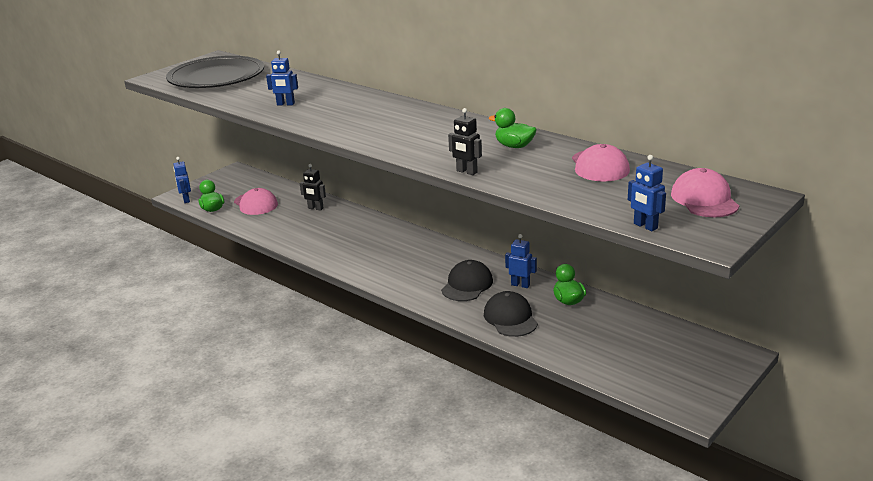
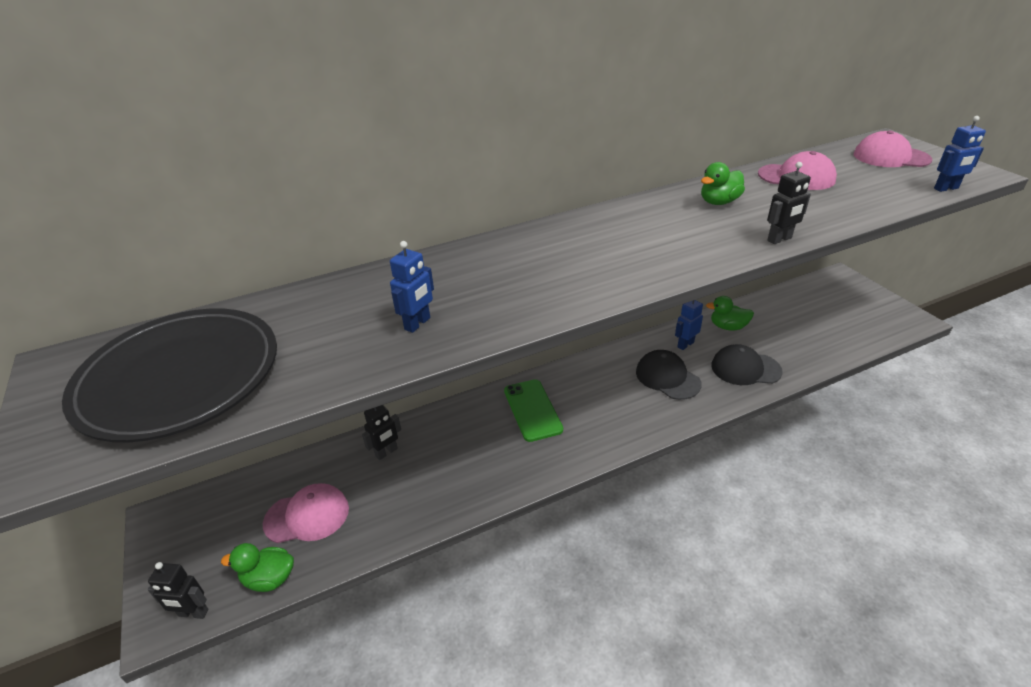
camera: 65 degrees left, 10 degrees up
(186, 200) = (193, 613): blue robot -> black robot
(387, 242) = (532, 410): none -> green phone

